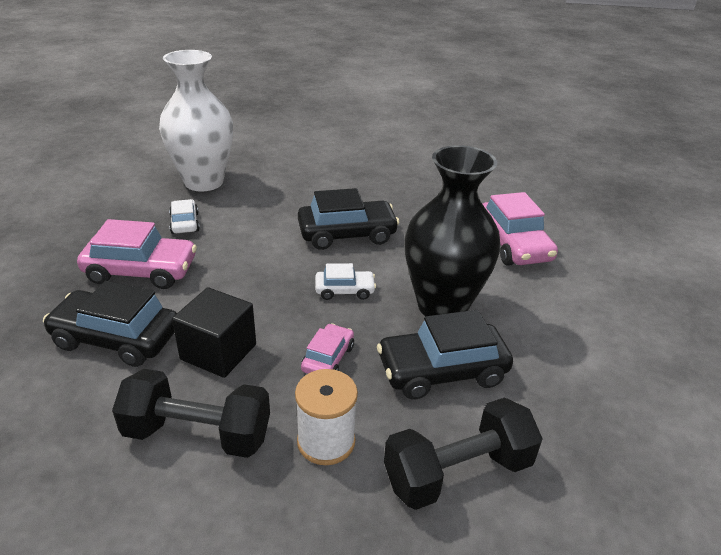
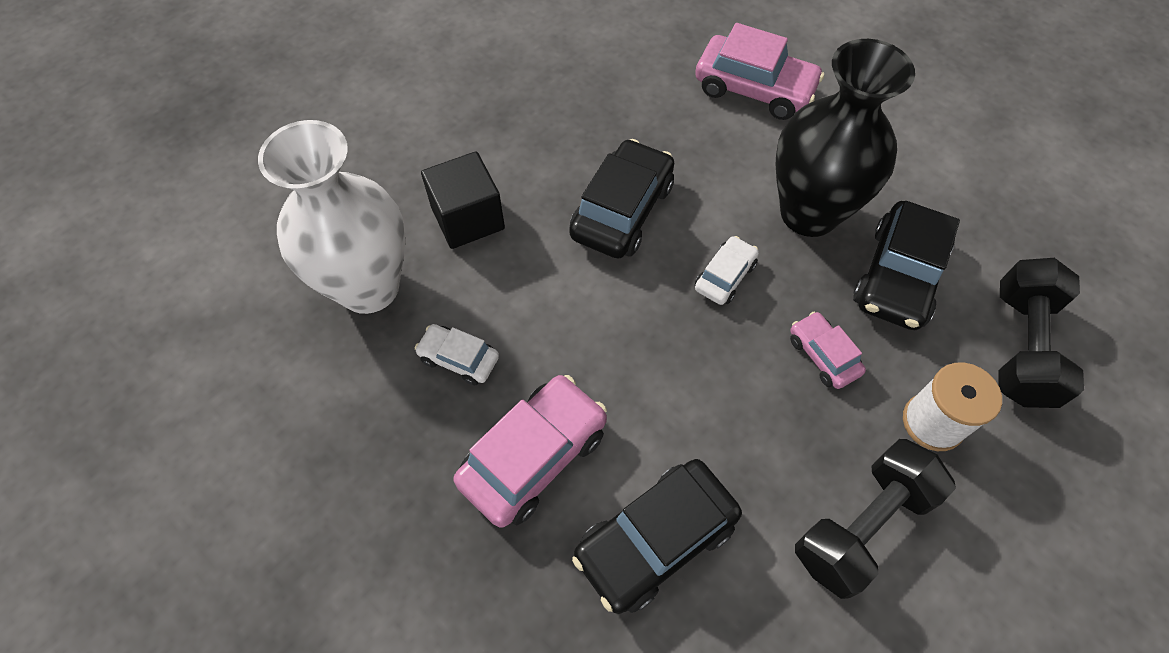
camera: 50 degrees left, 25 degrees up
(218, 352) = (748, 447): black cube -> black cube (468, 218)

